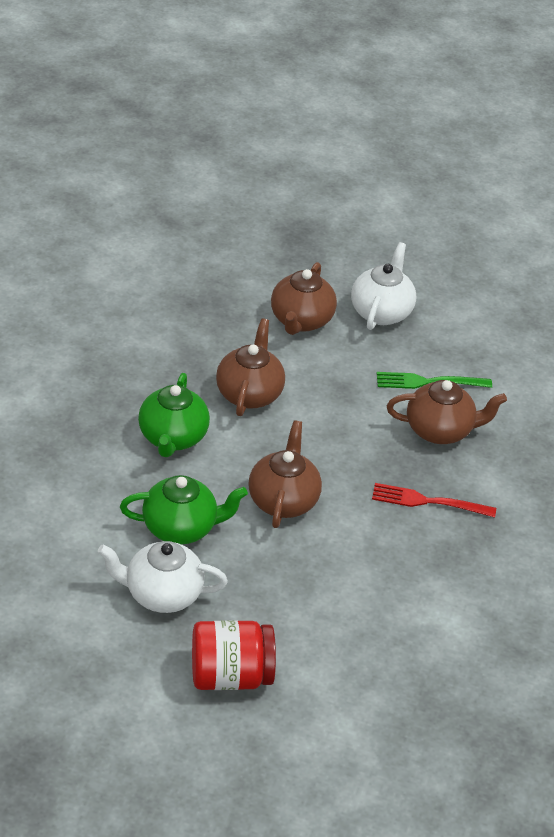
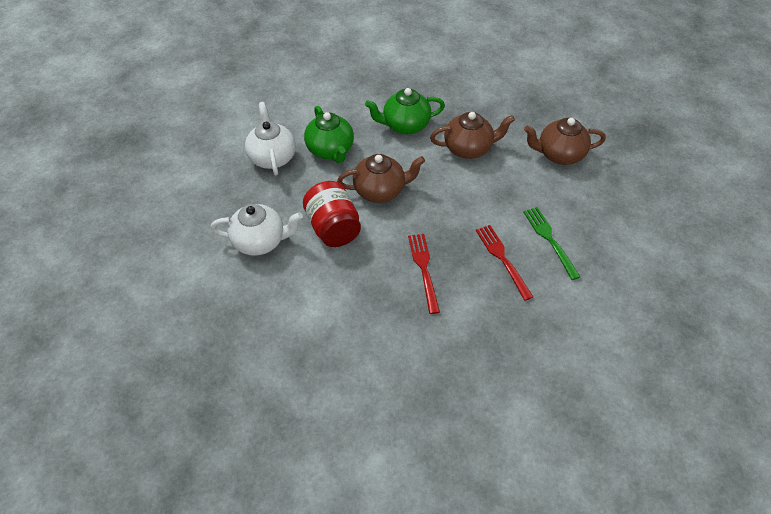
camera: 75 degrees right, 10 degrees up
(230, 675) = (219, 205): red jar -> red jar (333, 228)
(381, 312) = (604, 194): white teapot -> white teapot (260, 241)
(440, 430) = (502, 259): brown teapot -> red fork

